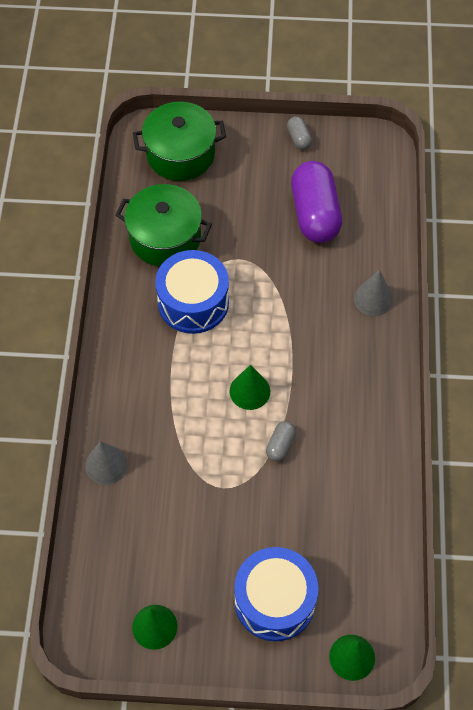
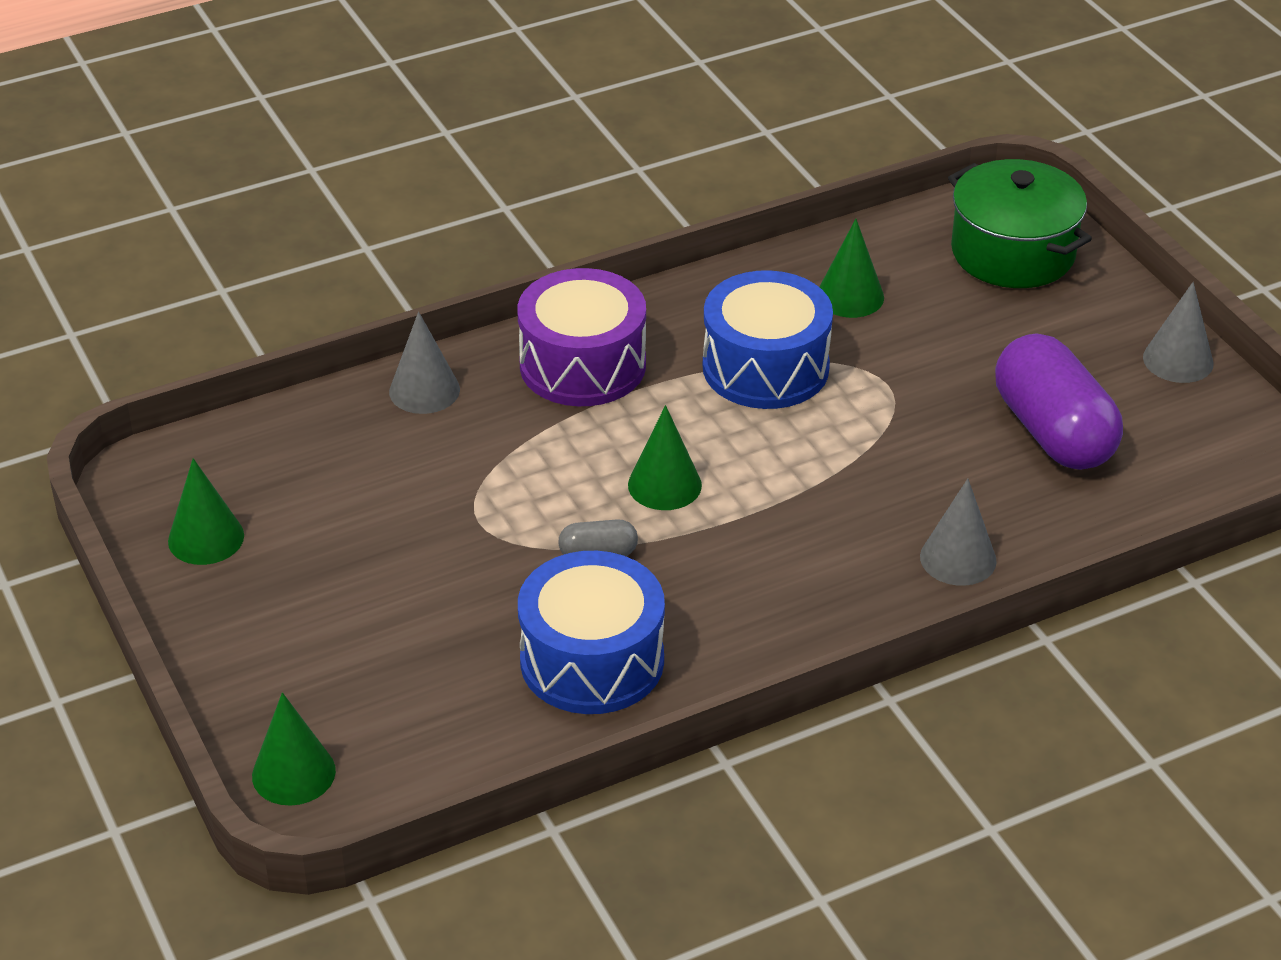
camera: 60 degrees right, 20 degrees down
(136, 381) = (582, 365): none -> purple drum
(165, 238) = (850, 296): green pot -> green cone
(275, 600) = (330, 648): blue drum -> blue drum (592, 660)
(299, 138) = (1178, 360): grey capsule -> grey cone
(315, 214) = (1053, 432): purple capsule -> purple capsule turned 75 degrees counterclockwise

